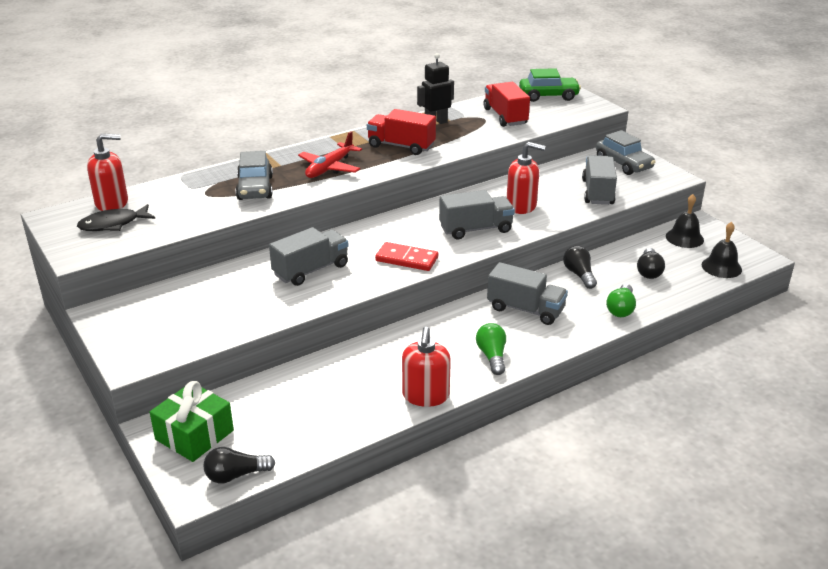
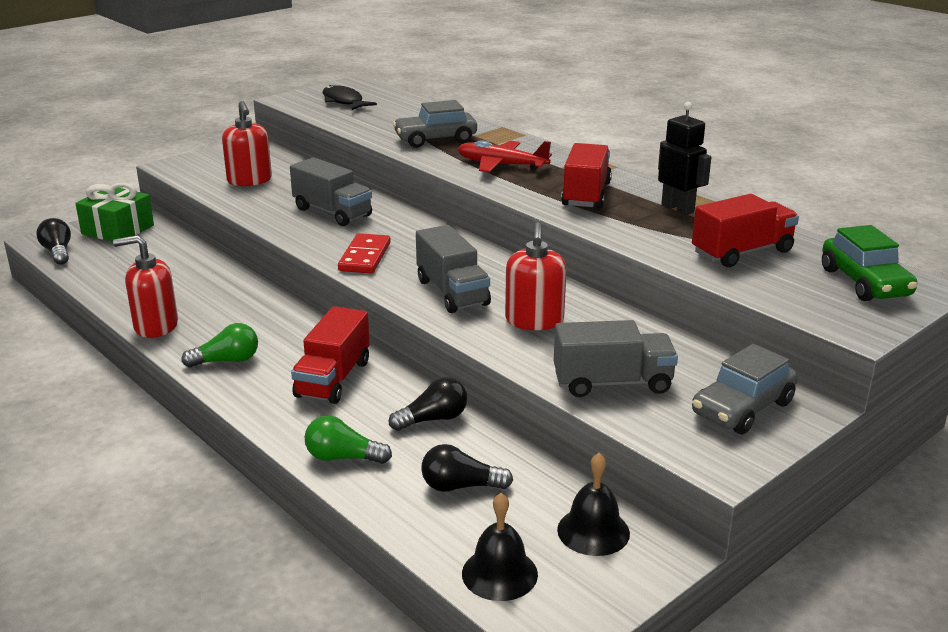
camera: 80 degrees right, 5 degrees down
(112, 203) = (385, 96): red soap dispenser -> red soap dispenser (249, 180)
(525, 309) = (333, 379): grey truck -> red truck

